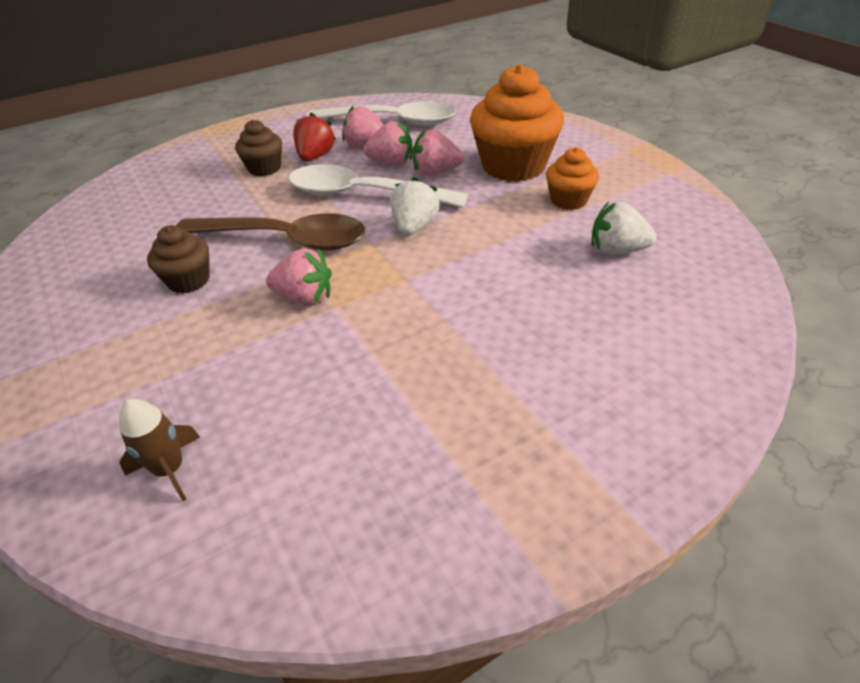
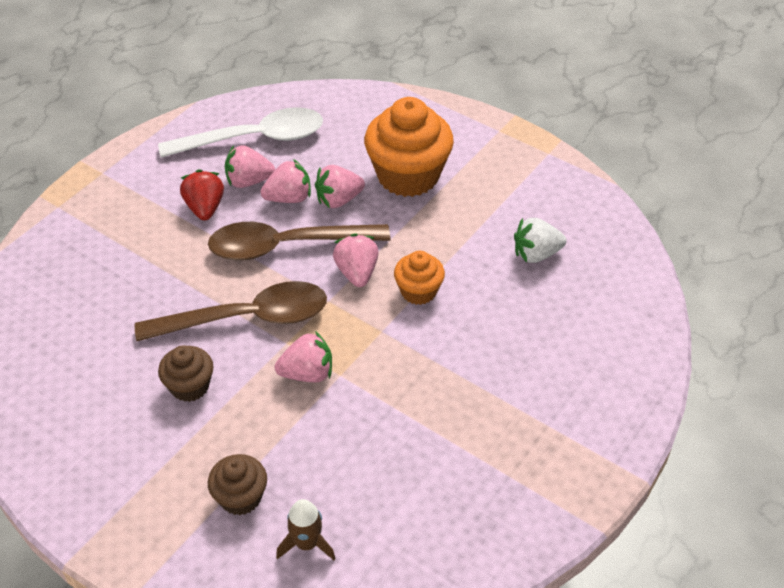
camera: 25 degrees left, 5 degrees up
(264, 168) = (161, 236): brown cupcake -> brown cupcake (240, 497)
(364, 195) = (287, 246): white spoon -> brown spoon
(414, 227) = (357, 273): white strawberry -> pink strawberry
(568, 200) = (475, 207): orange cupcake -> orange cupcake (418, 291)

